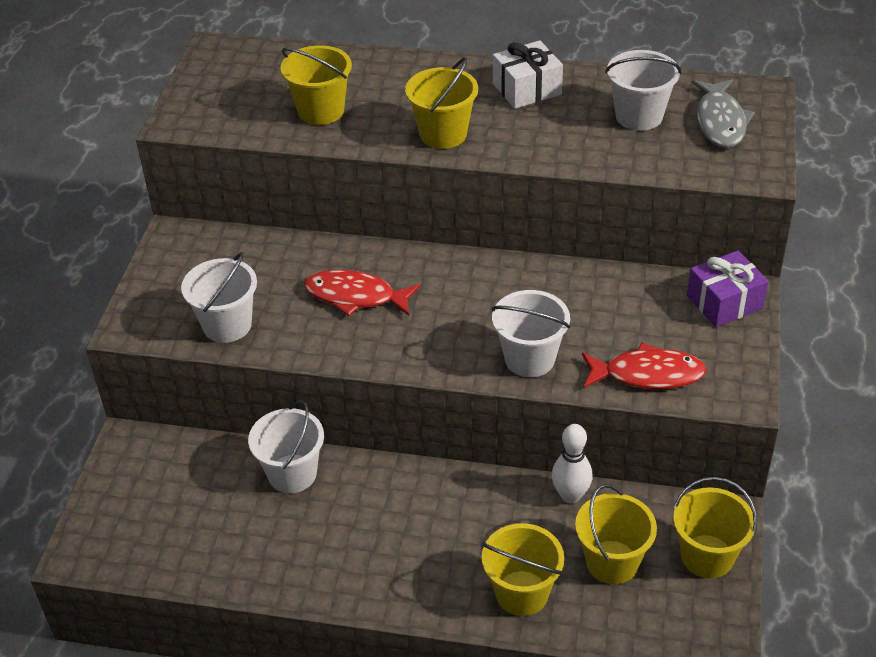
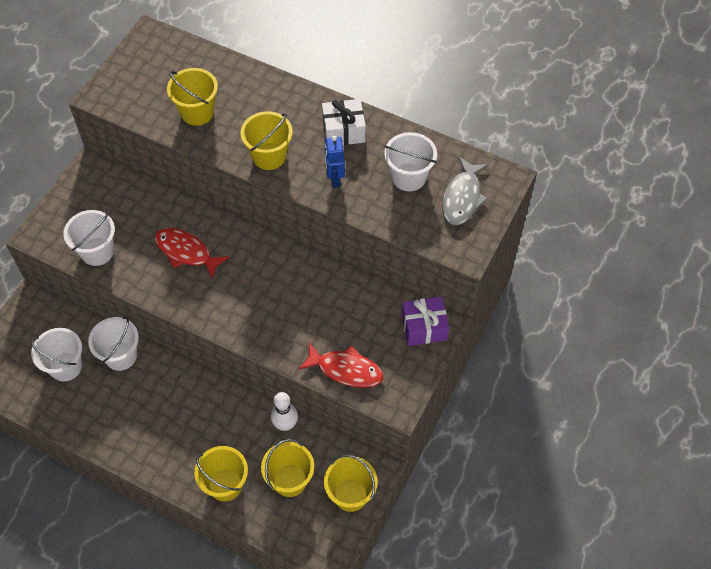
camera: 15 degrees right, 15 degrees up
(529, 359) = (276, 335): white bucket -> white bucket (66, 366)
(544, 138) = (335, 179): none -> blue robot

